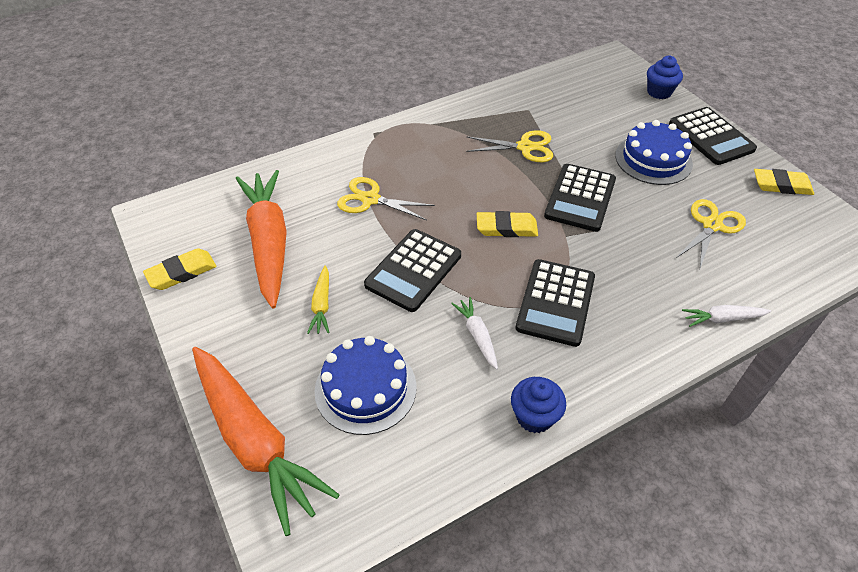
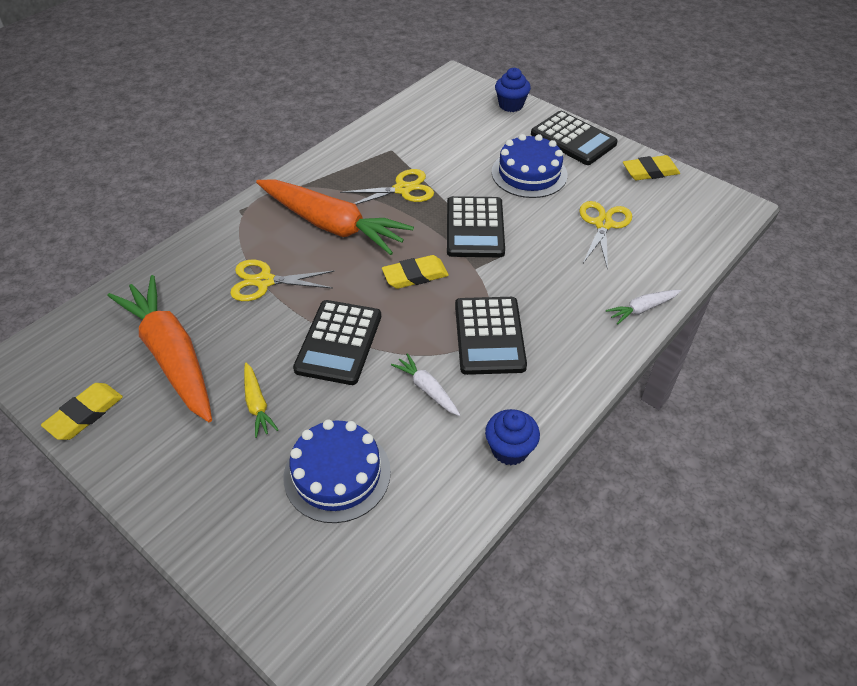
camera: 20 degrees left, 0 degrees up
(255, 441) = (244, 563): orange carrot -> orange carrot (332, 225)

